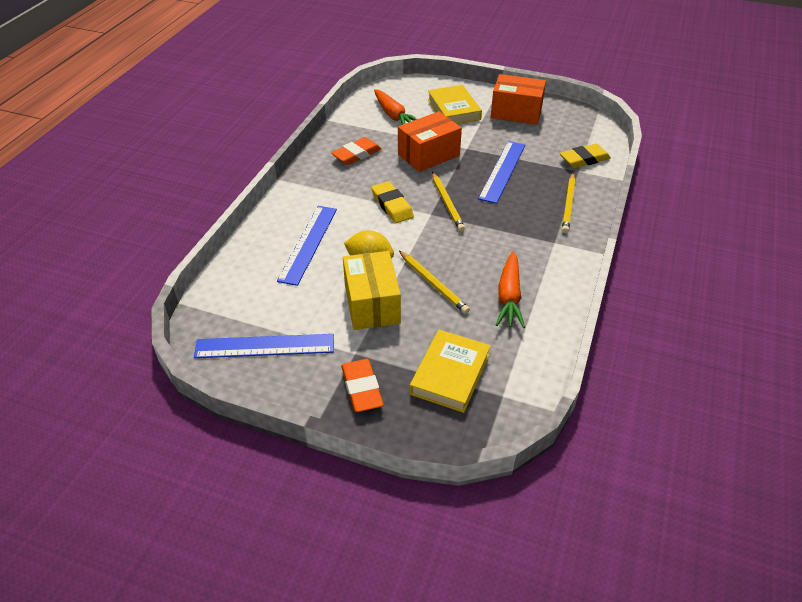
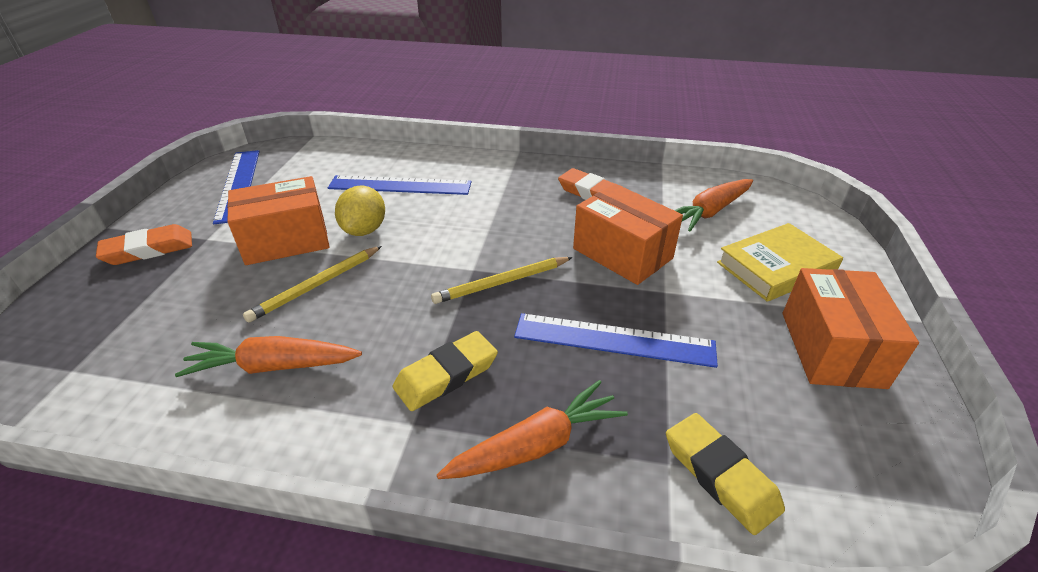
camera: 80 degrees right, 5 degrees down
(372, 304) = (286, 240): yellow box -> orange box
(392, 205) = (485, 234): yellow eraser -> yellow eraser (446, 375)
(450, 374) = (136, 316): yellow book -> none
(568, 204) = (536, 445): yellow pencil -> orange carrot

